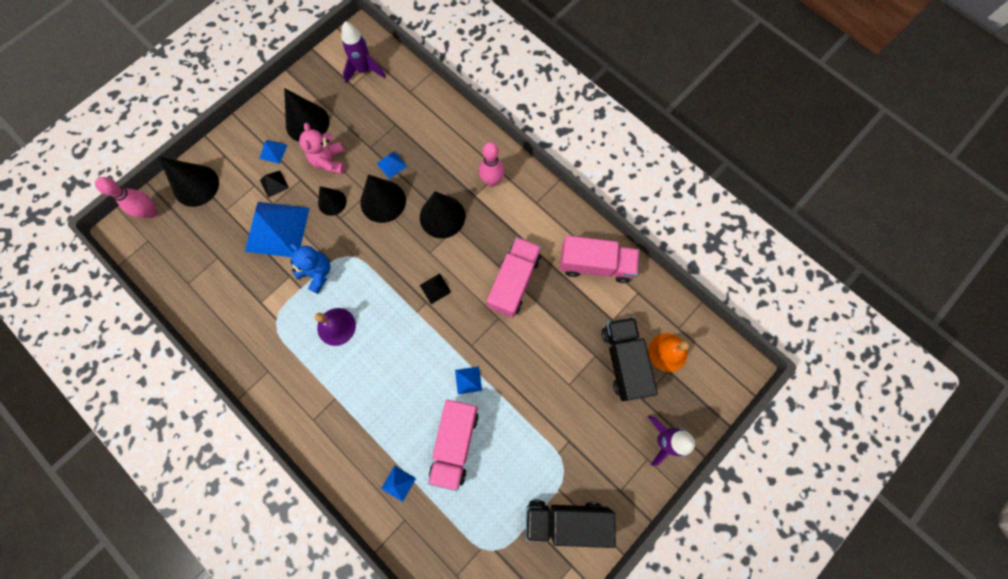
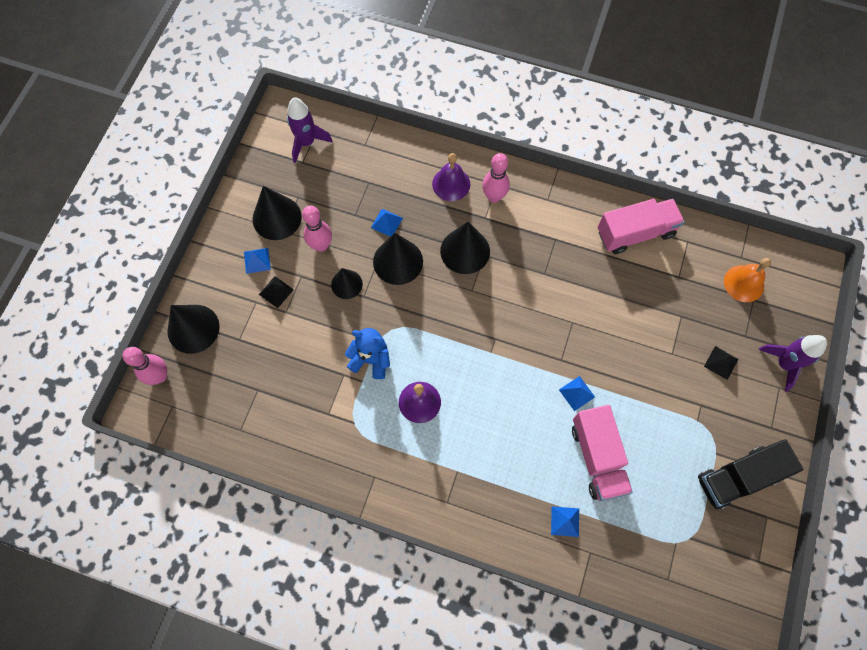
camera: 25 degrees left, 5 degrees down
(277, 229) = (305, 335): blue pyramid -> none
(329, 161) = (321, 245): pink teddy bear -> pink bowling pin
(435, 288) = (496, 322): black pyramid -> black pyramid (721, 362)
(462, 154) = (451, 184): none -> purple bell
(514, 282) = (568, 282): pink truck -> none
(624, 361) = (709, 309): black truck -> none

